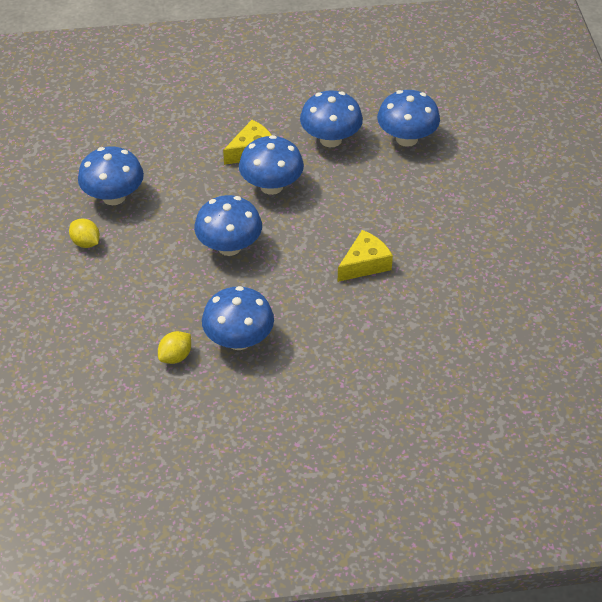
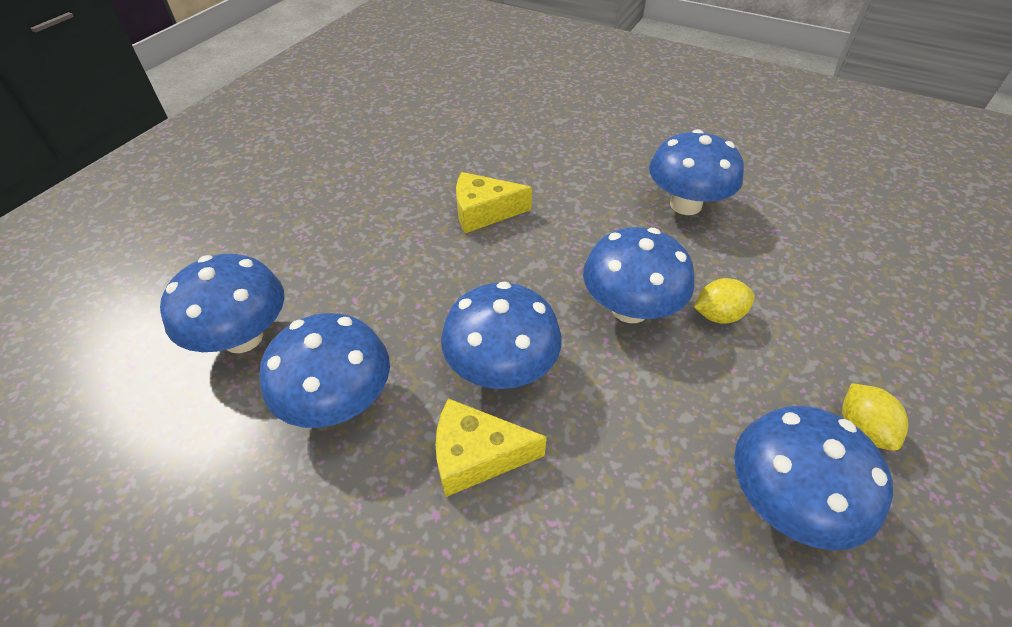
camera: 145 degrees left, 0 degrees up
(175, 356) = (769, 219): yellow lemon -> yellow lemon (718, 315)

